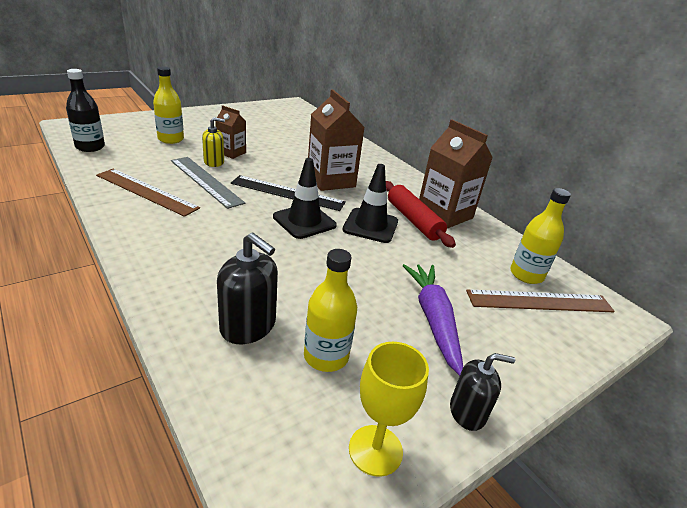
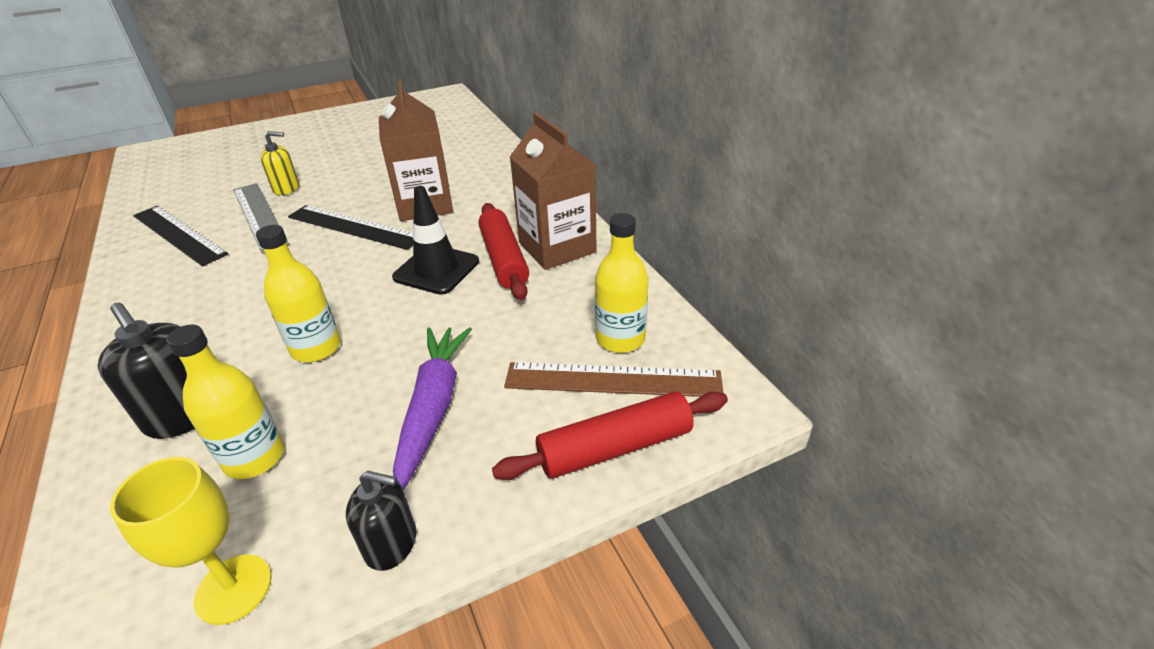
camera: 15 degrees right, 5 degrees up
(90, 147) = (150, 178): black bottle -> none
(146, 191) = (179, 234): brown ruler -> black ruler
(171, 139) = (252, 160): yellow bottle -> yellow bottle (316, 348)
(231, 153) = (317, 173): brown carton -> none
(304, 221) = (350, 267): black traffic cone -> none
(570, 344) = (614, 447): none -> red rolling pin

